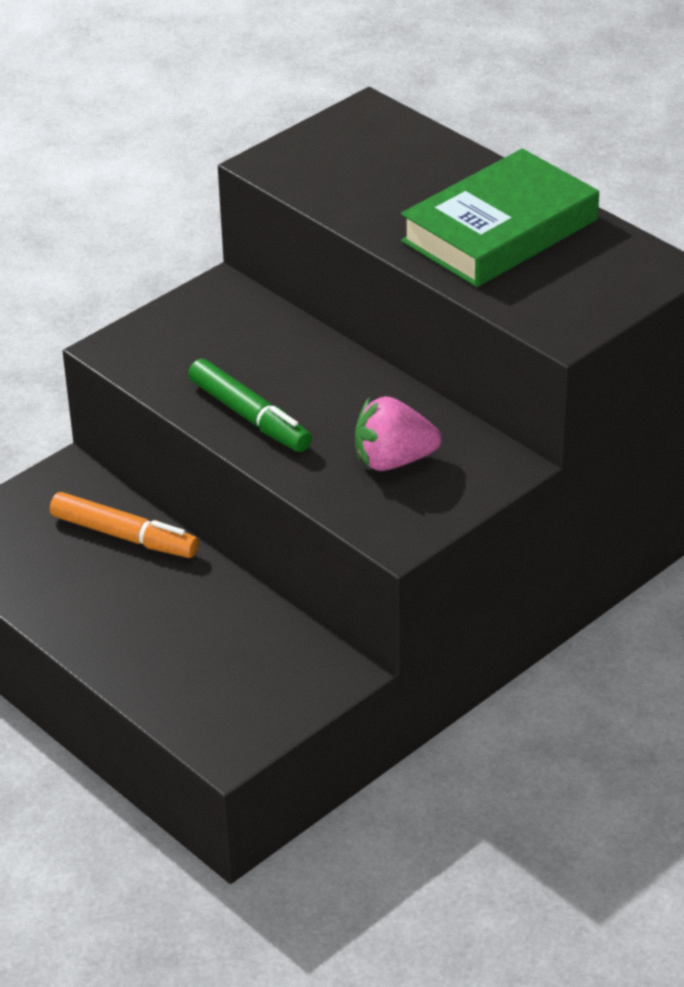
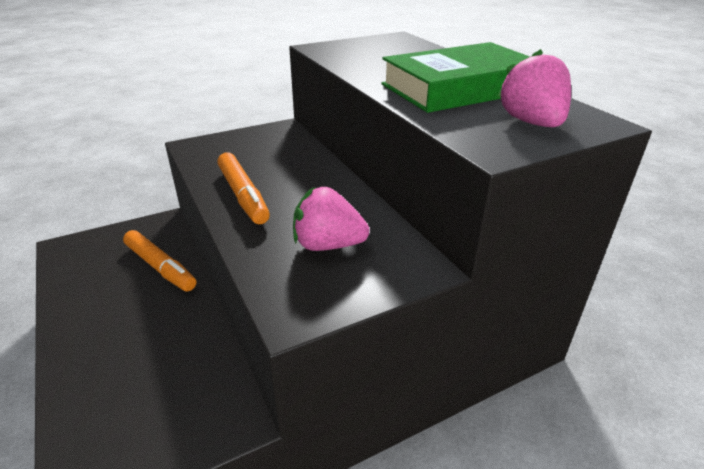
camera: 15 degrees right, 5 degrees down
(249, 416) = (243, 195): green marker -> orange marker
(593, 283) = (532, 123): none -> pink strawberry

